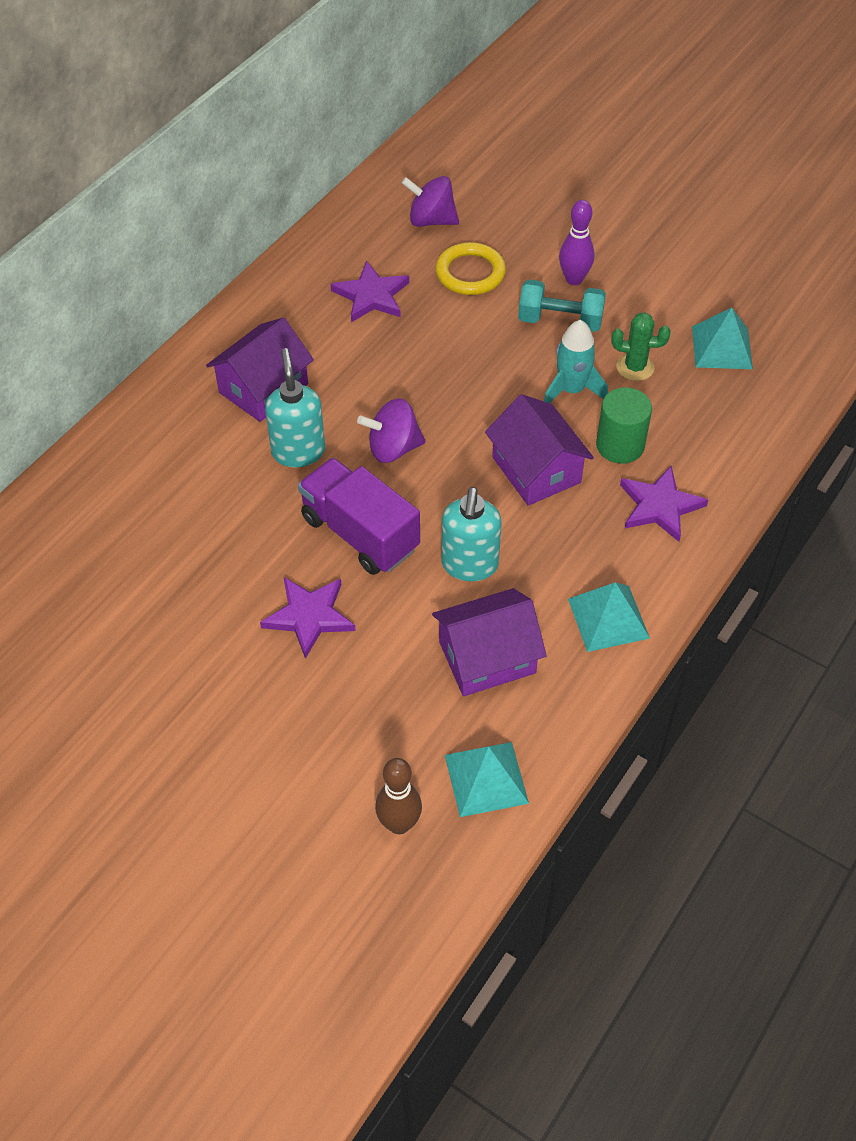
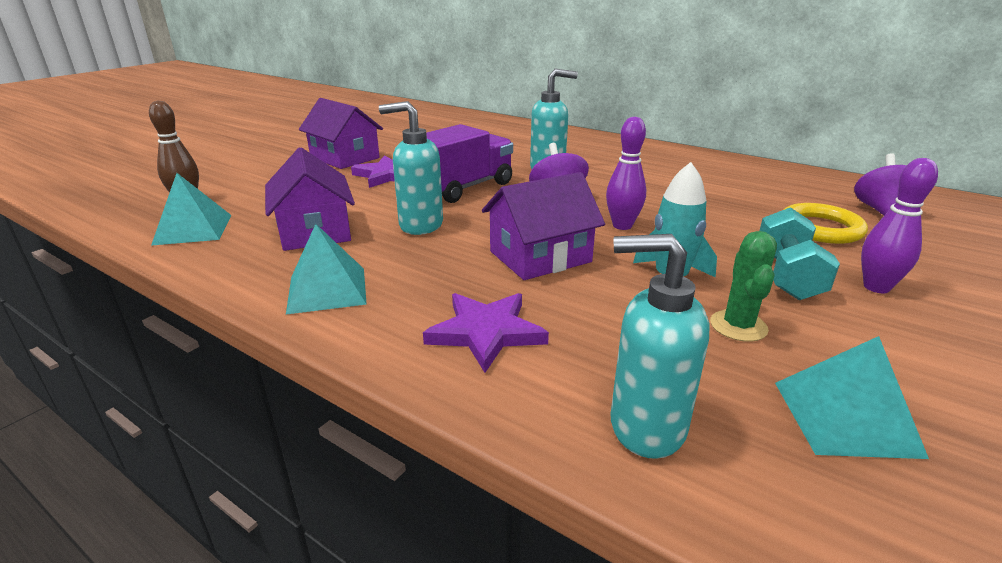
camera: 90 degrees right, 25 degrees down
(263, 388) = (610, 160): purple house -> purple house (345, 158)
(371, 295) = (744, 189): purple star -> none
(467, 405) = (622, 226): none -> purple bowling pin
(620, 445) = (587, 308): green cylinder -> none
(743, 432) = (645, 426): none -> turquoise soap dispenser

